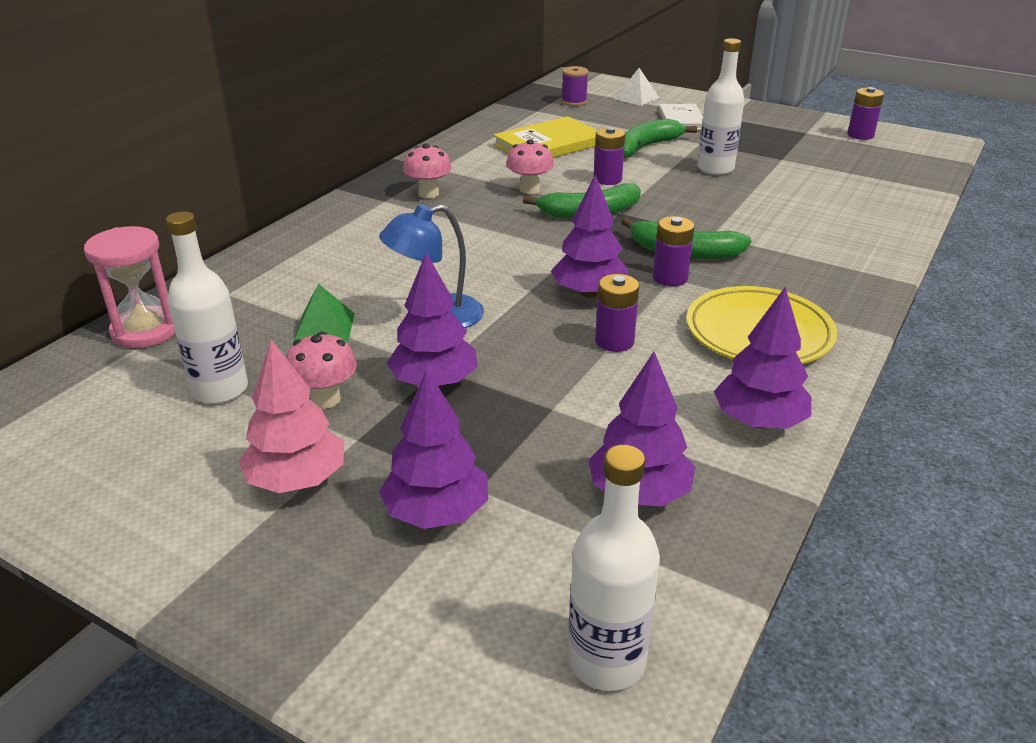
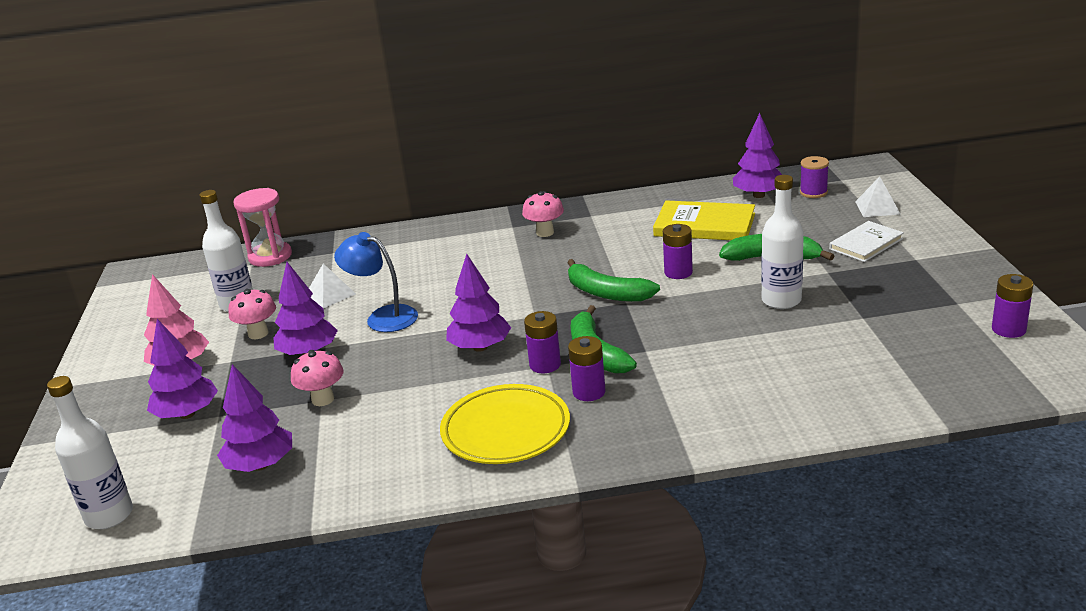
camera: 55 degrees right, 5 degrees down
(324, 327) = (330, 295): green pyramid -> white pyramid
(529, 189) = (609, 257): pink mushroom -> pink mushroom (323, 399)
(614, 341) = (425, 384): purple battery -> purple battery (589, 392)
(758, 421) = (383, 475): purple tree -> purple tree (759, 195)

